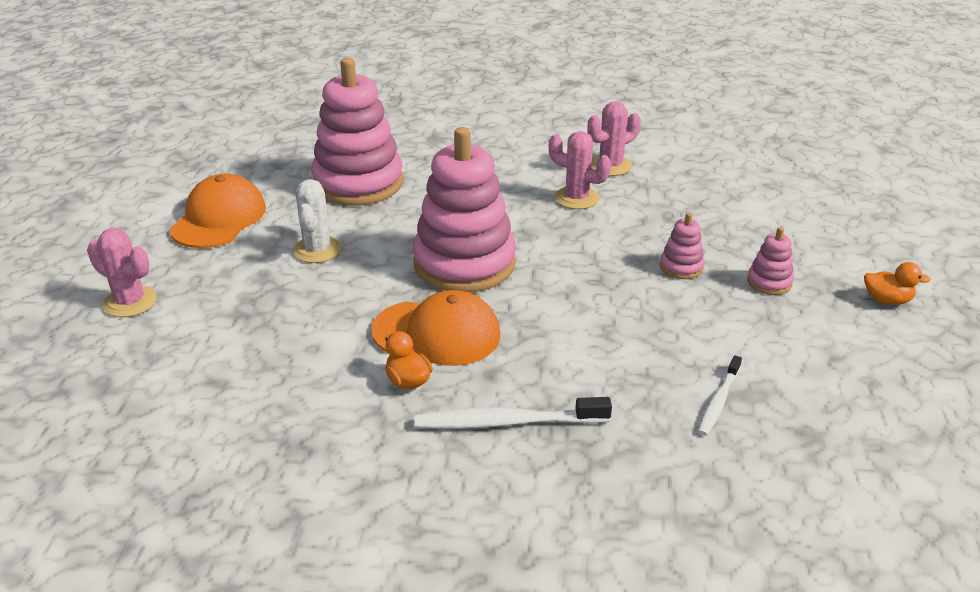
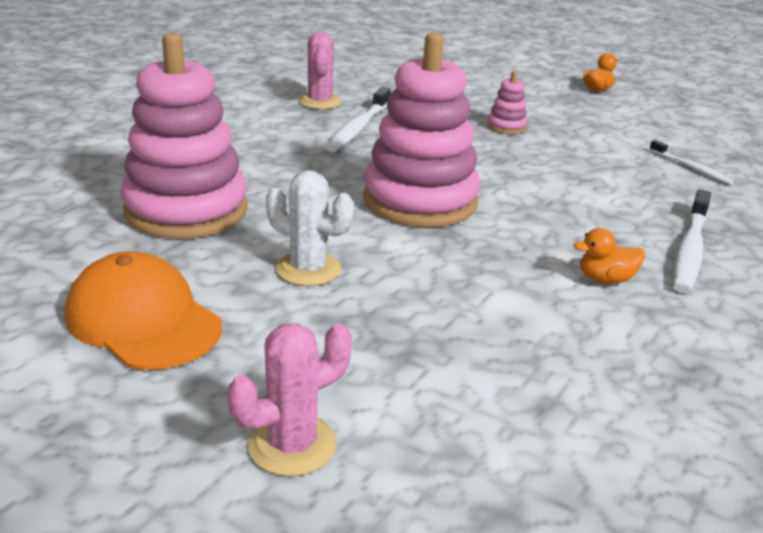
camera: 65 degrees left, 5 degrees down
(437, 333) = (532, 245): orange cap -> none
(576, 198) = (358, 128): pink cactus -> white toothbrush
(769, 282) = (550, 110): pink stacking toy -> none

